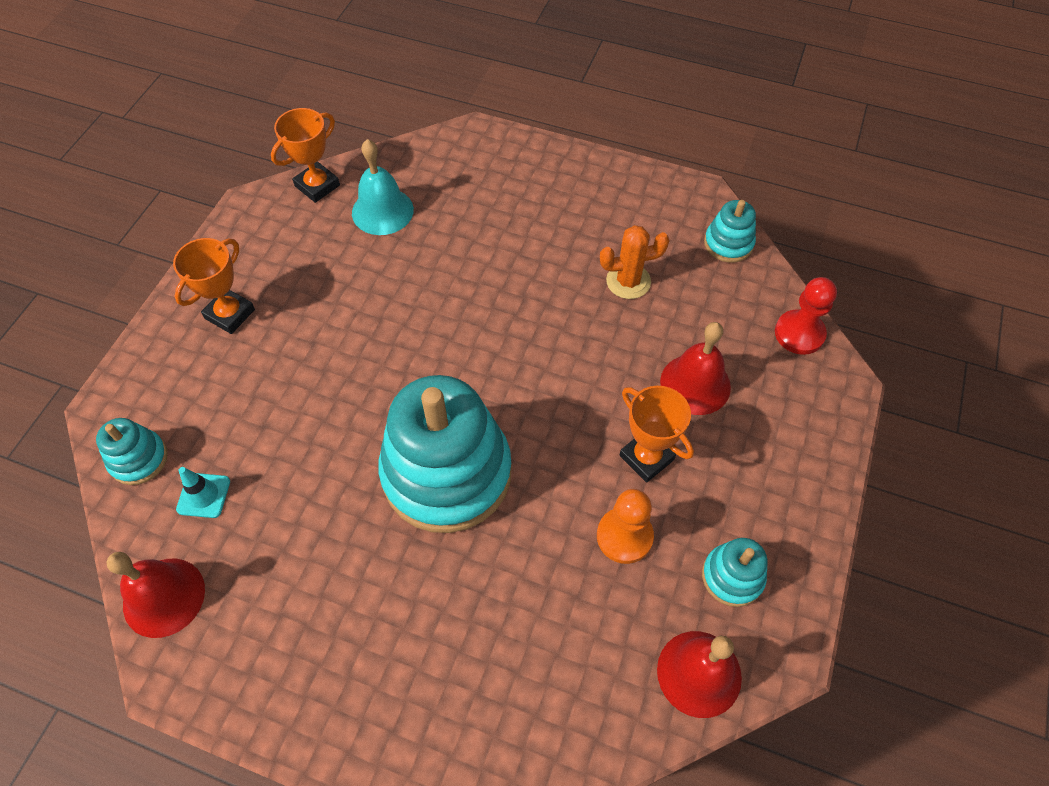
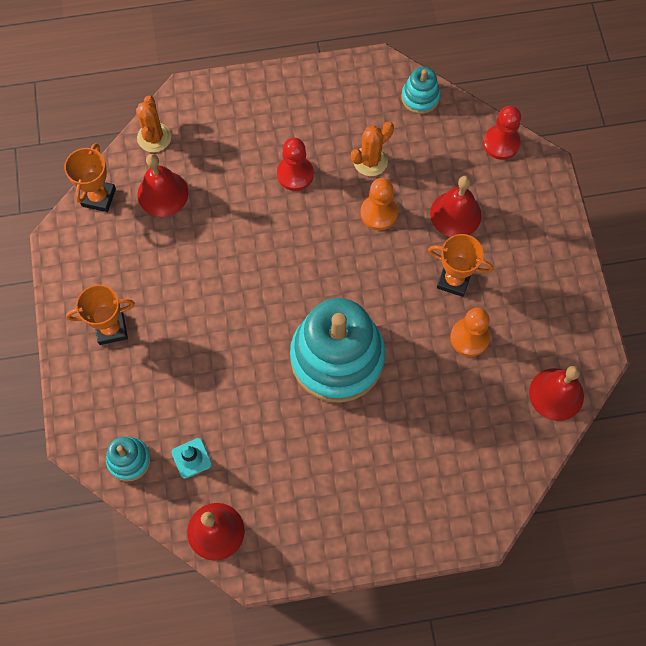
camera: 30 degrees left, 10 degrees up
(230, 314) = (111, 329): orange trophy -> orange trophy turned 75 degrees clockwise
(382, 211) = (163, 193): turquoise bell -> red bell
(413, 157) = (154, 137): none -> orange cactus
(534, 256) = (295, 174): none -> red pawn
(602, 339) = (379, 213): none -> orange pawn
(732, 576) = (544, 327): turquoise stacking toy -> none

